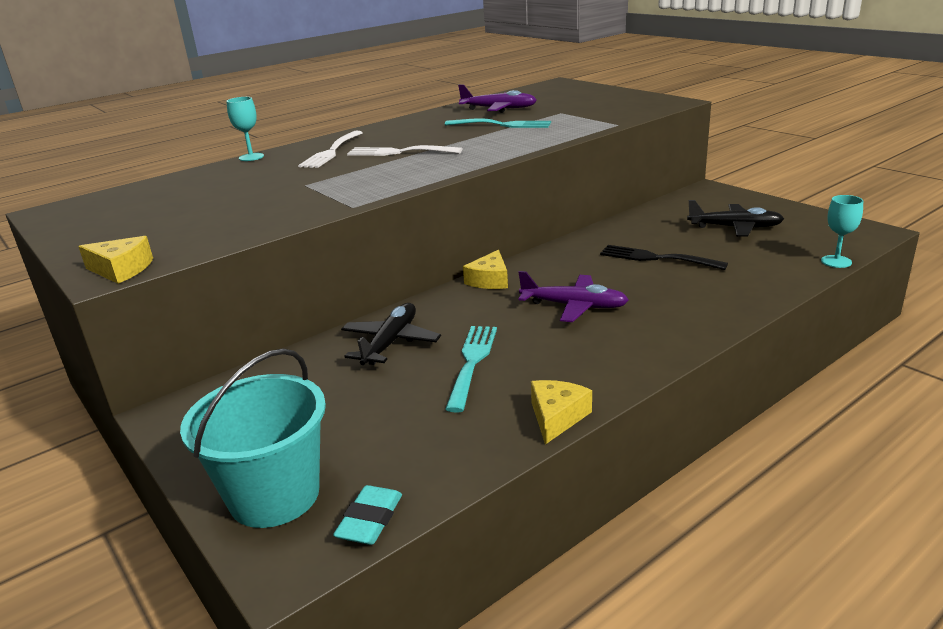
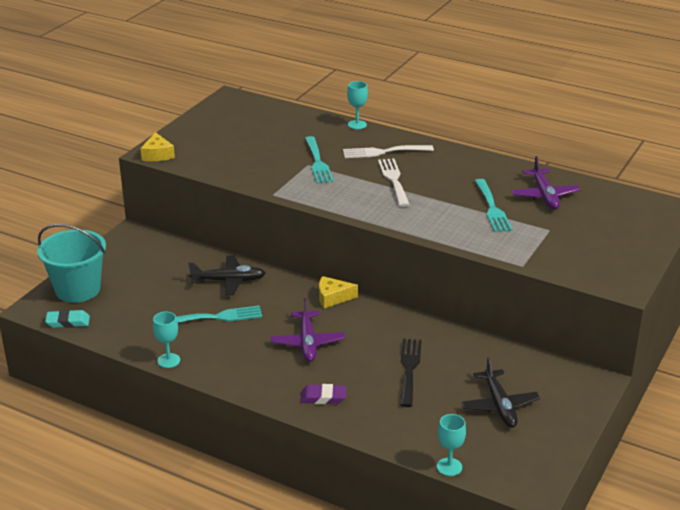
camera: 65 degrees right, 5 degrees up
(307, 179) = (318, 162): none -> turquoise fork
(556, 417) = (168, 360): yellow cheese -> turquoise goblet
(693, 311) = (323, 397): none -> purple eraser

